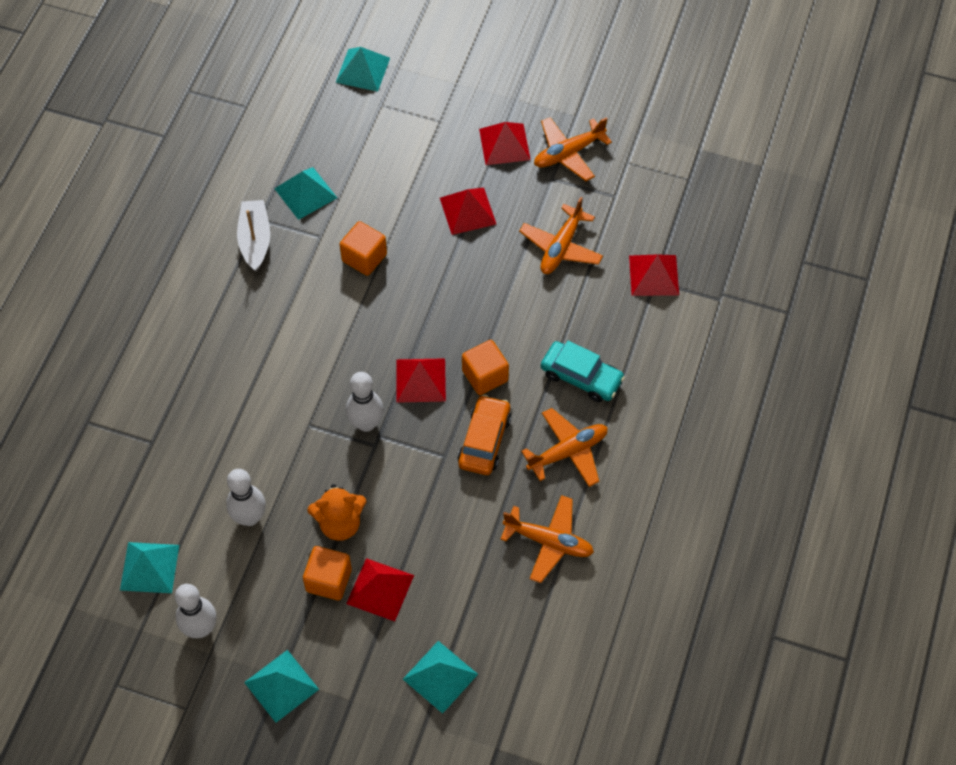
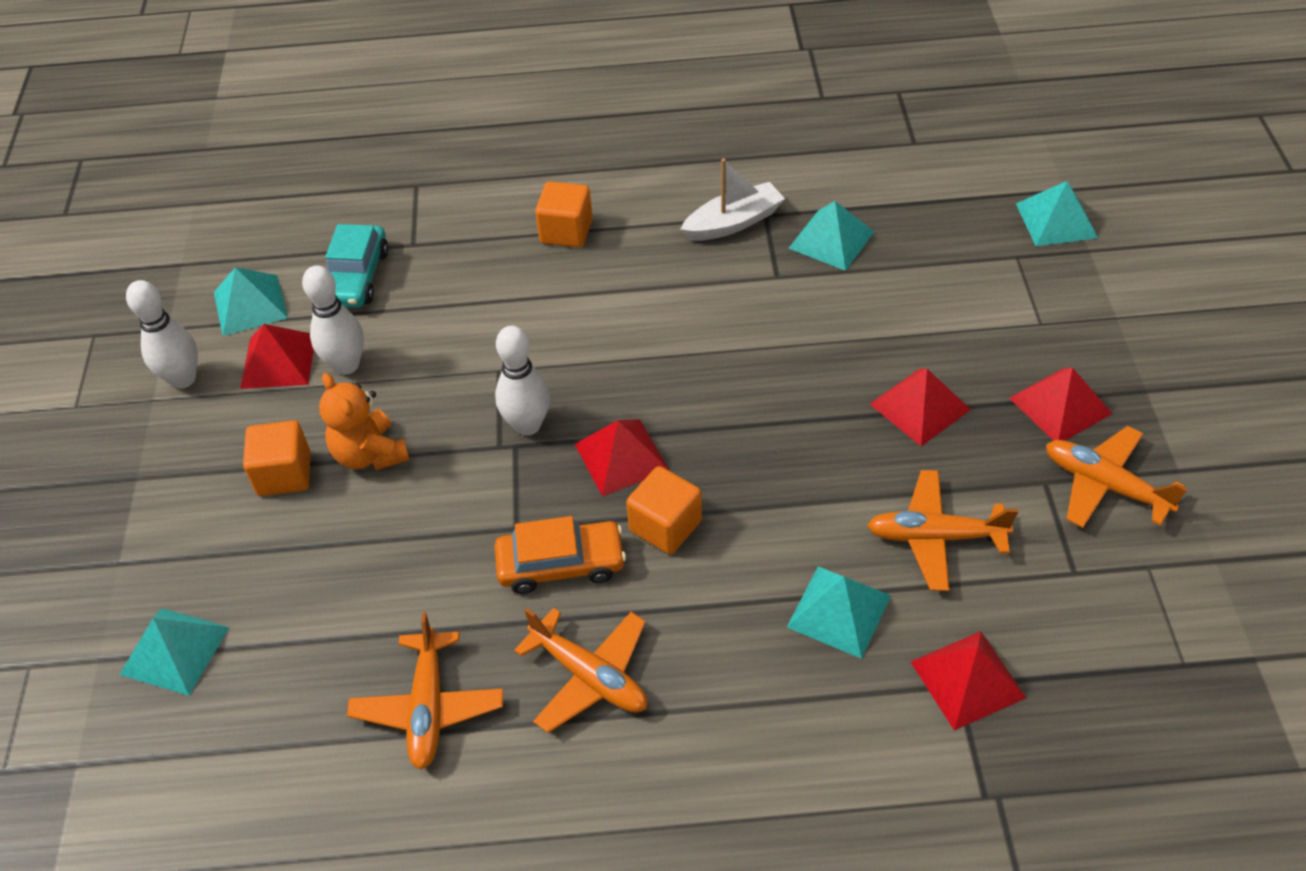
camera: 70 degrees right, 10 degrees down
(281, 685) = (124, 483): turquoise pyramid -> turquoise pyramid (839, 611)
(364, 257) = (773, 329): orange cube -> orange cube (566, 231)
(380, 589) = (288, 533): red pyramid -> red pyramid (278, 361)
(581, 377) = (727, 646): turquoise car -> turquoise car (356, 277)

